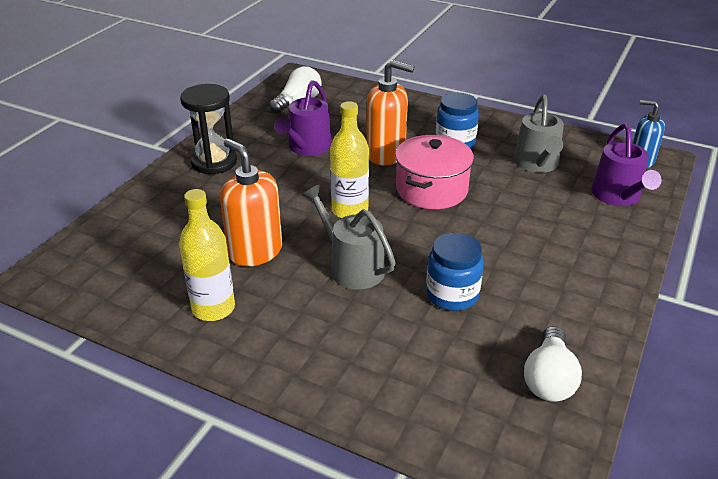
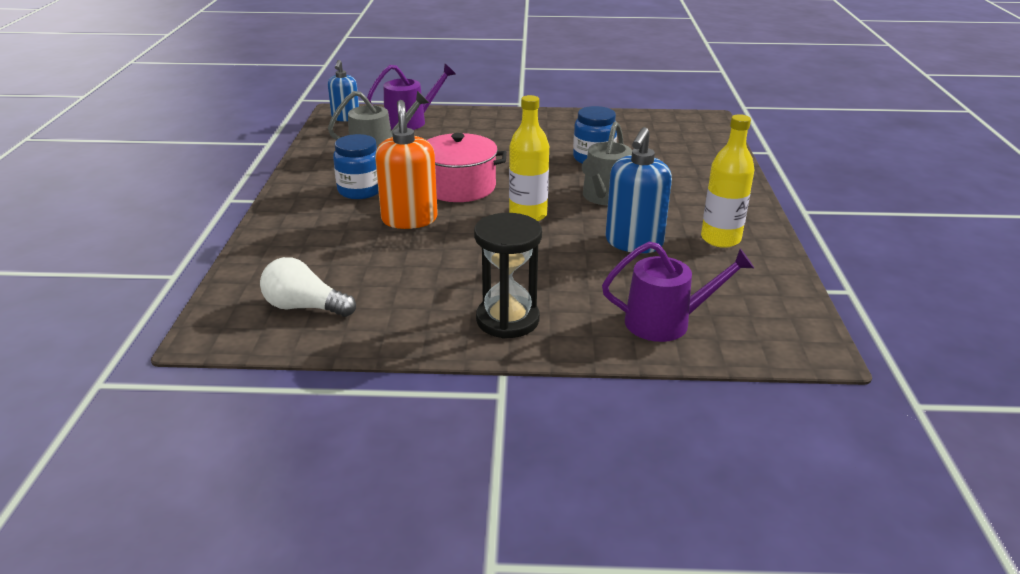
camera: 115 degrees left, 5 degrees down
(255, 251) = (633, 243): orange soap dispenser -> blue soap dispenser
(307, 147) = (426, 267): purple watering can -> purple watering can (665, 322)
(549, 378) = (635, 125): white light bulb -> none

